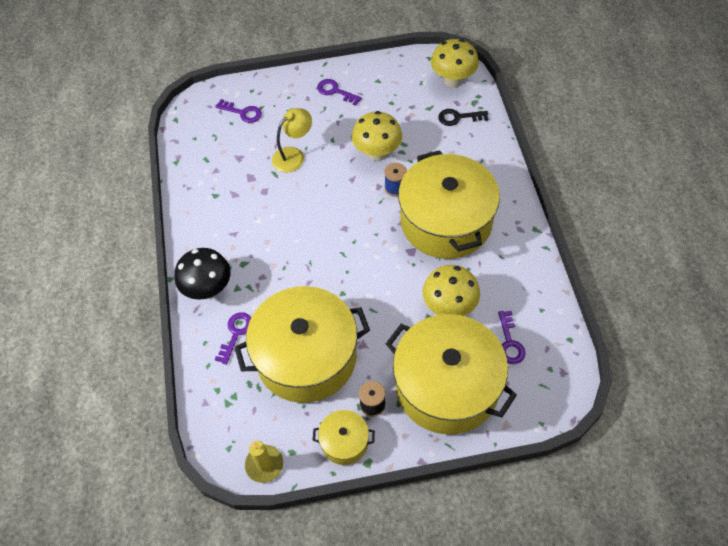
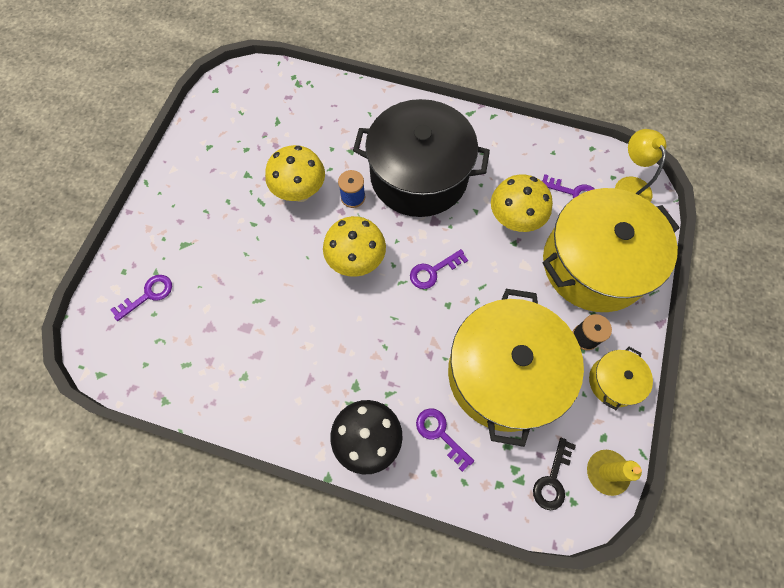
camera: 65 degrees left, 10 degrees up
(293, 155) = (247, 270): yellow lamp -> yellow lamp (629, 185)
(335, 91) = (191, 191): purple key -> purple key (433, 271)
(446, 221) = (419, 175): yellow pot -> black pot
(453, 80) = (259, 86): yellow mushroom -> yellow mushroom (356, 261)
(458, 117) = (307, 105): black key -> black key (552, 480)

